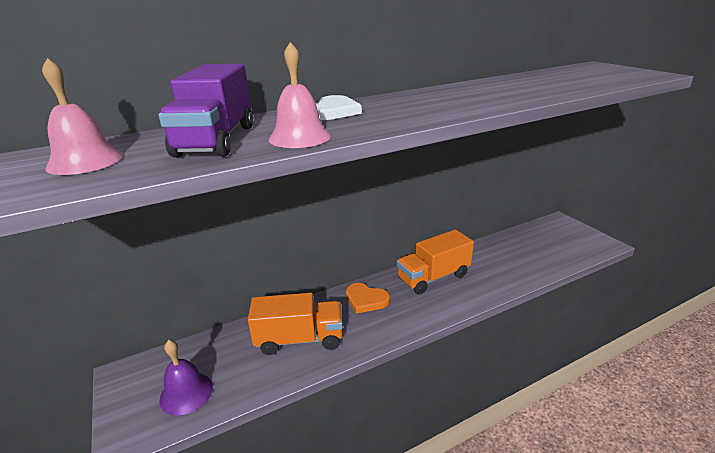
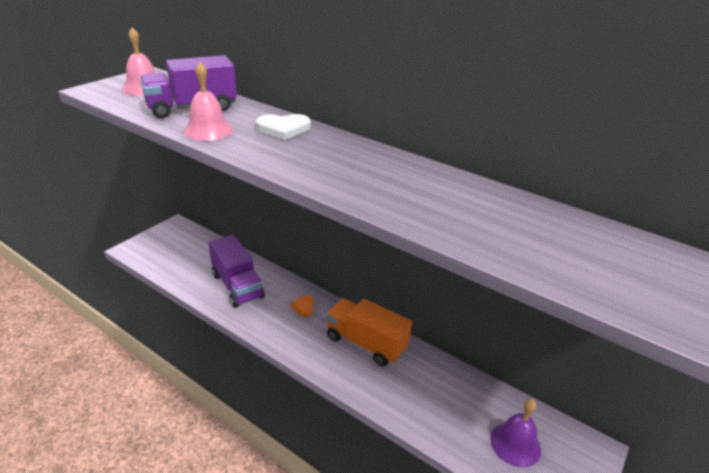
camera: 60 degrees right, 5 degrees up
(186, 393) = (169, 256): purple bell -> purple bell (515, 444)
(299, 339) = (237, 286): orange truck -> purple truck
(366, 300) = (303, 307): orange heart -> orange heart, size x0.63

